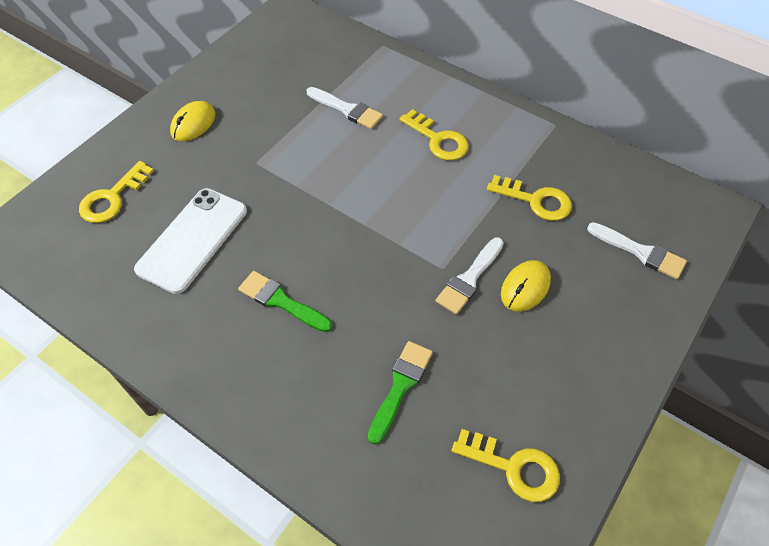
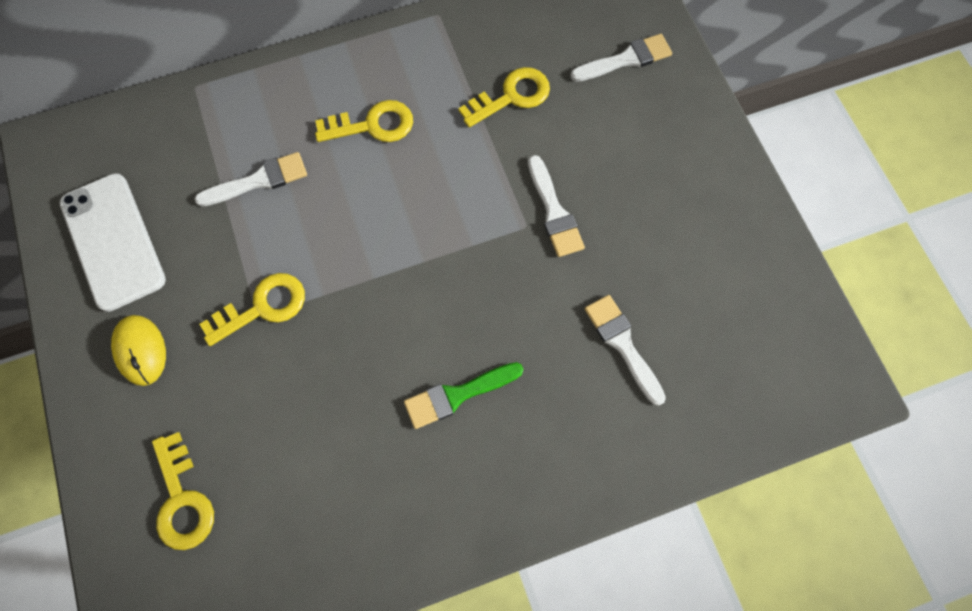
camera: 55 degrees left, 15 degrees up
(193, 240) = (313, 441): white phone -> white phone (113, 241)
(400, 386) = (622, 344): green brush -> white brush
(514, 467) = (752, 305): yellow key -> yellow key (263, 307)
(525, 287) = (596, 173): yellow mouse -> none

